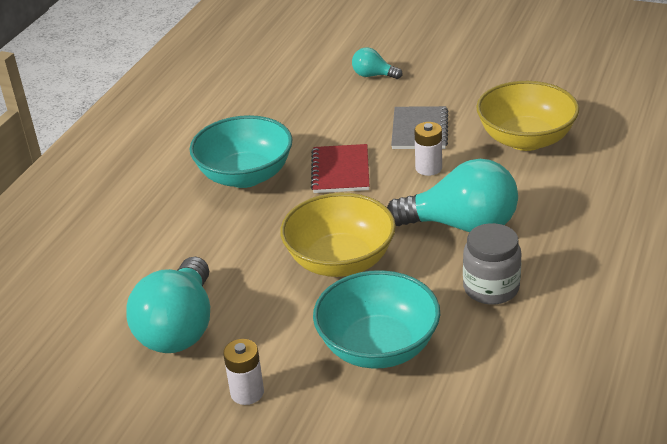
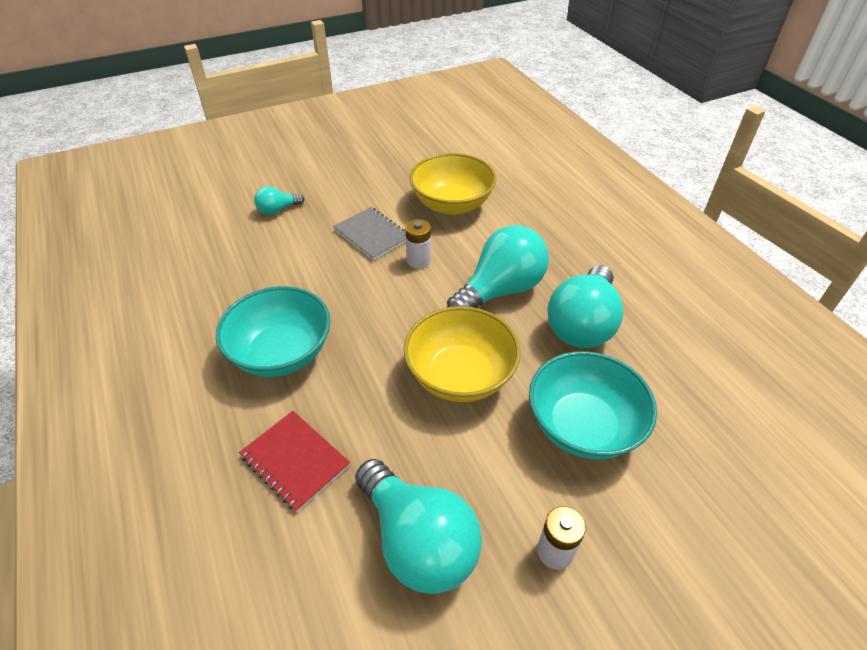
camera: 50 degrees left, 10 degrees up
(340, 171) = (357, 300): red notebook -> red notebook (295, 461)
(491, 288) = (582, 324): grey jar -> turquoise light bulb

